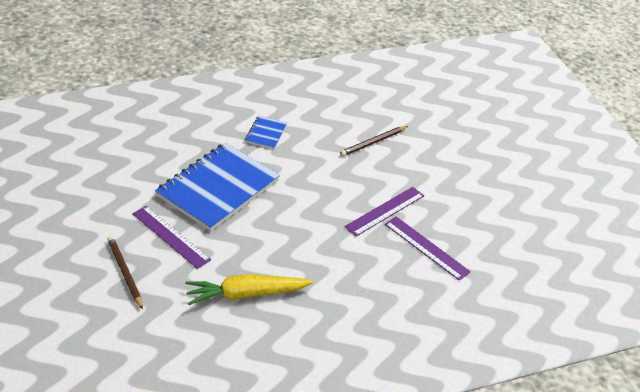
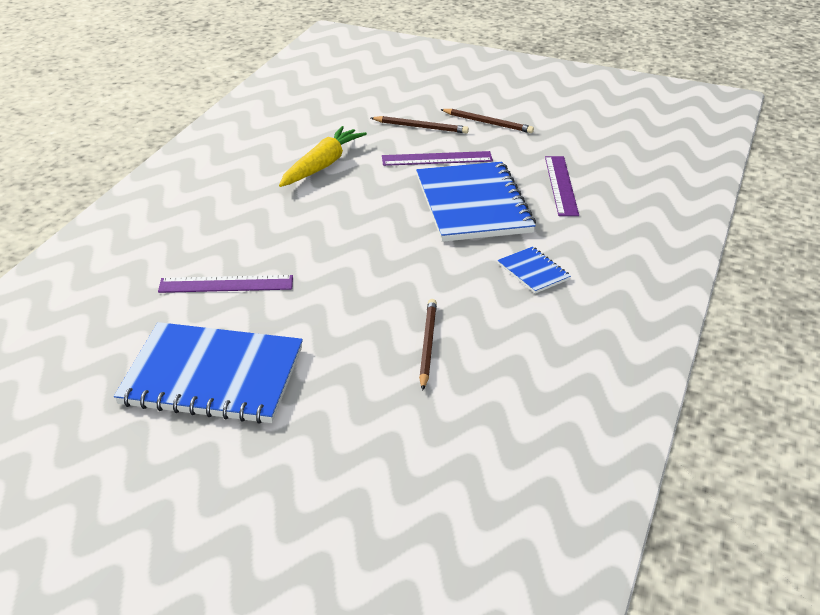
camera: 135 degrees right, 5 degrees down
(80, 237) = (488, 123): none -> brown pencil
(385, 211) = (309, 287): purple ruler -> purple ruler (561, 185)
(490, 202) = (213, 376): none -> blue notebook

